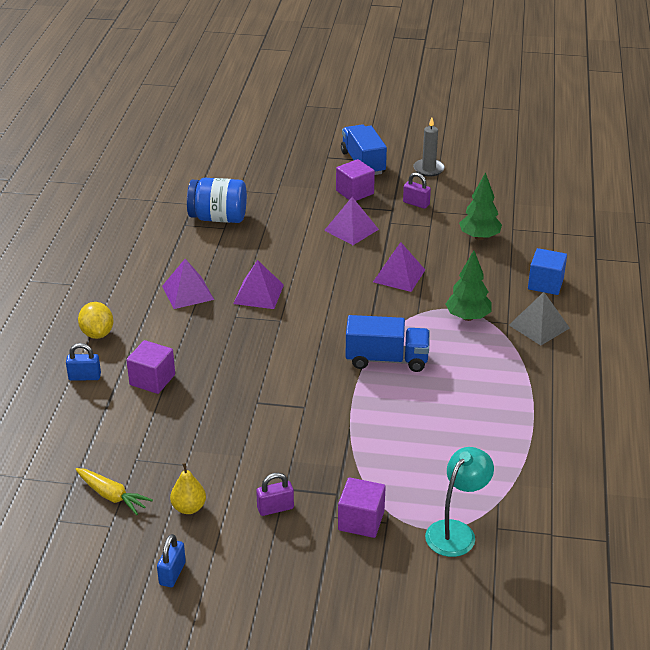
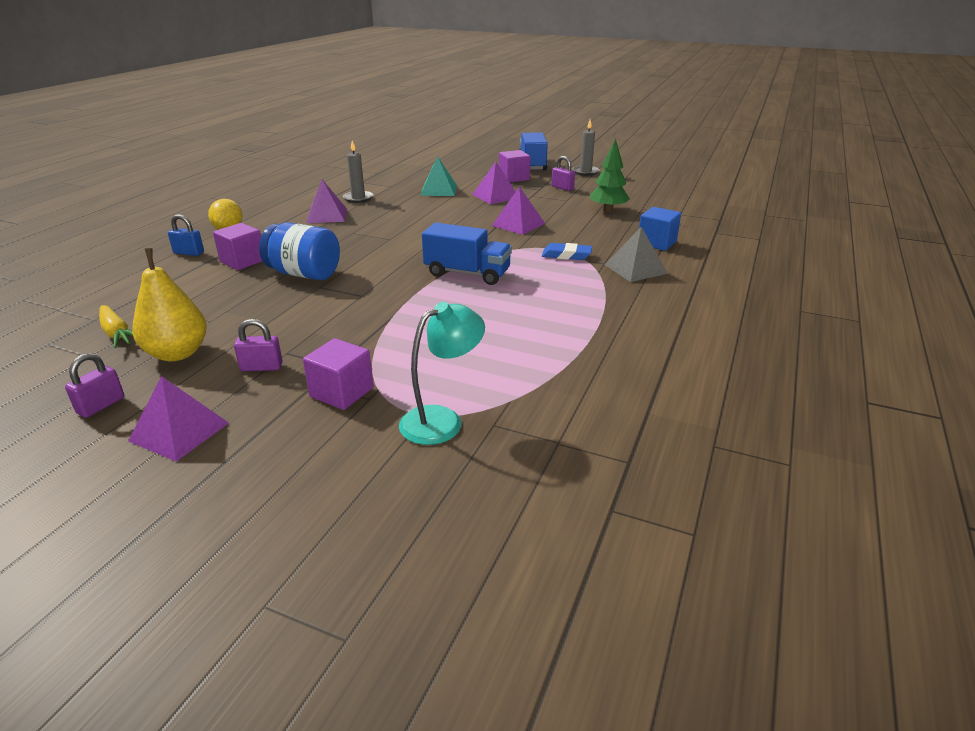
camera: 15 degrees right, 5 degrees down
(172, 573) = (101, 405): blue padlock -> purple padlock
(189, 508) = (177, 353): yellow pear -> yellow pear, size x1.70
(202, 256) = (358, 198): none -> grey candle
(218, 218) = (391, 181): blue jar -> blue jar (304, 274)
(258, 294) = (385, 222): purple pyramid -> purple pyramid (179, 431)
(283, 228) = (439, 190): none -> turquoise pyramid
(468, 317) = (566, 255): green tree -> blue eraser

